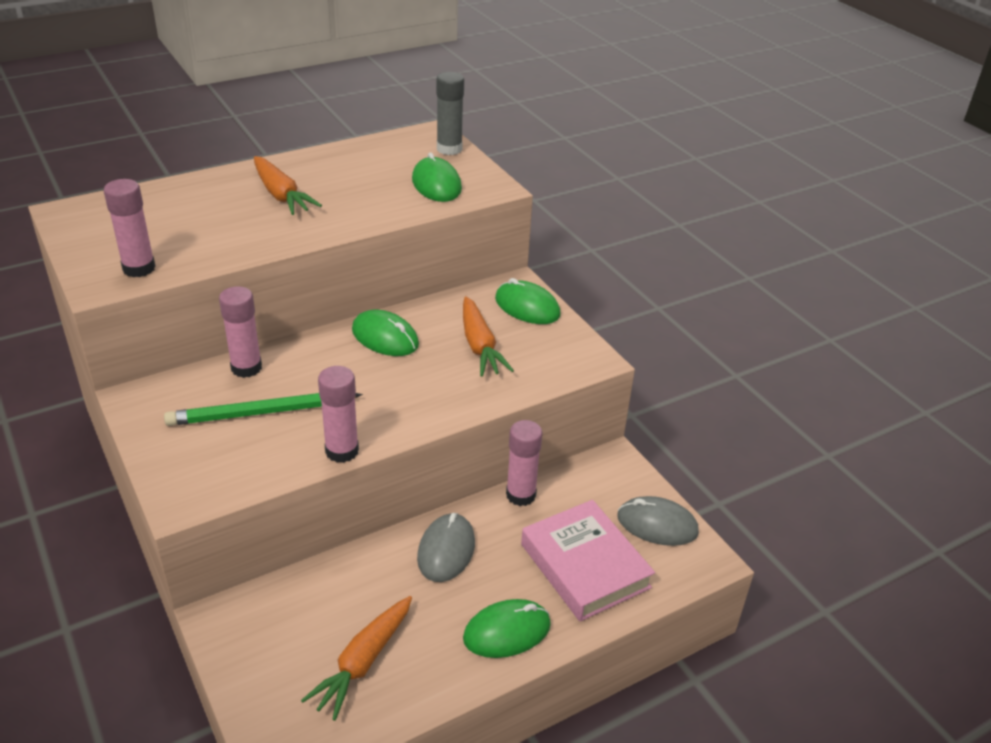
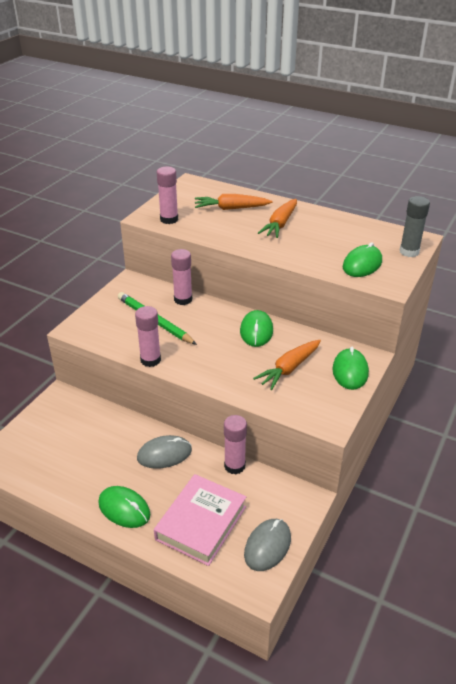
camera: 60 degrees right, 0 degrees up
(363, 662) = (66, 459): orange carrot -> orange carrot (231, 208)
(657, 524) = (267, 546): grey mouse -> grey mouse turned 45 degrees clockwise

